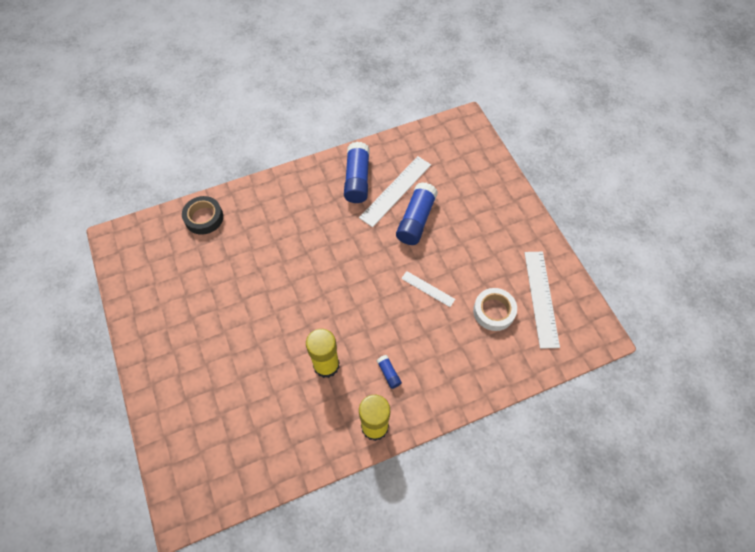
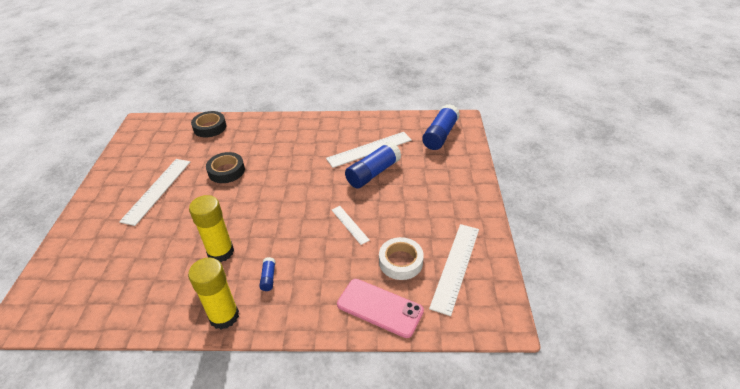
camera: 25 degrees right, 20 degrees down
(207, 320) = (157, 190): none -> white ruler
(265, 270) = (226, 171): none -> black tape
(357, 179) = (343, 134): blue glue stick -> blue glue stick (440, 135)
(500, 363) = (379, 308): none -> pink phone

